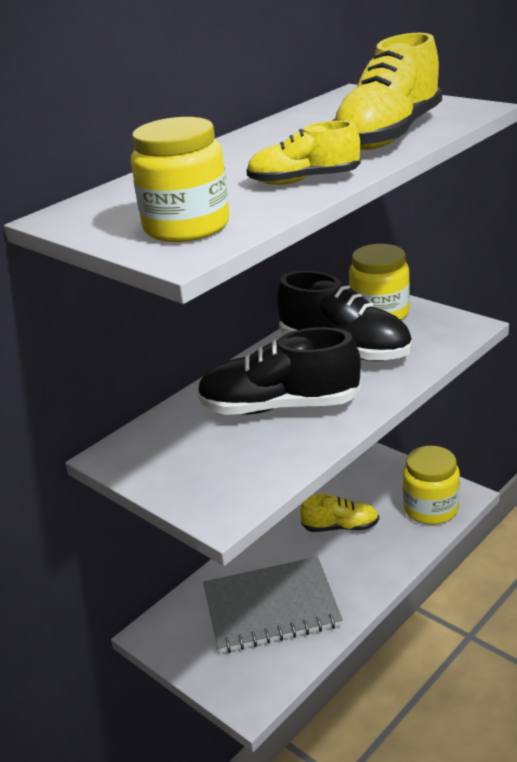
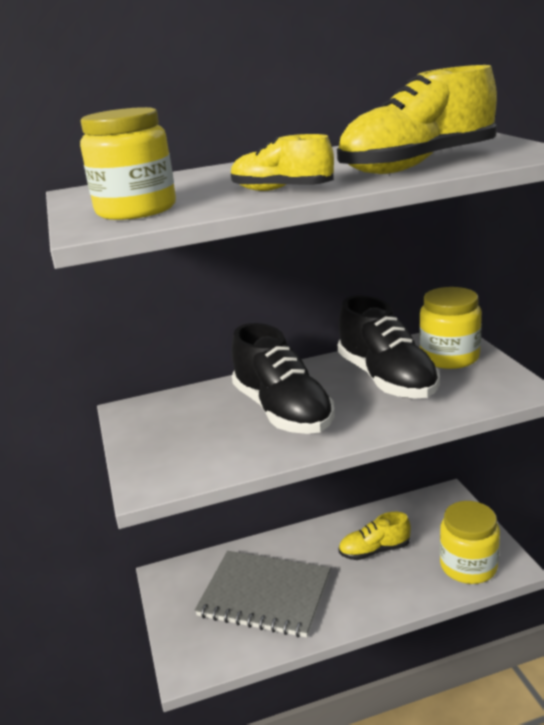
camera: 30 degrees right, 5 degrees down
(279, 406) = (283, 411): black shoe -> black shoe turned 150 degrees counterclockwise
(341, 527) = (374, 550): yellow shoe -> yellow shoe turned 135 degrees clockwise

